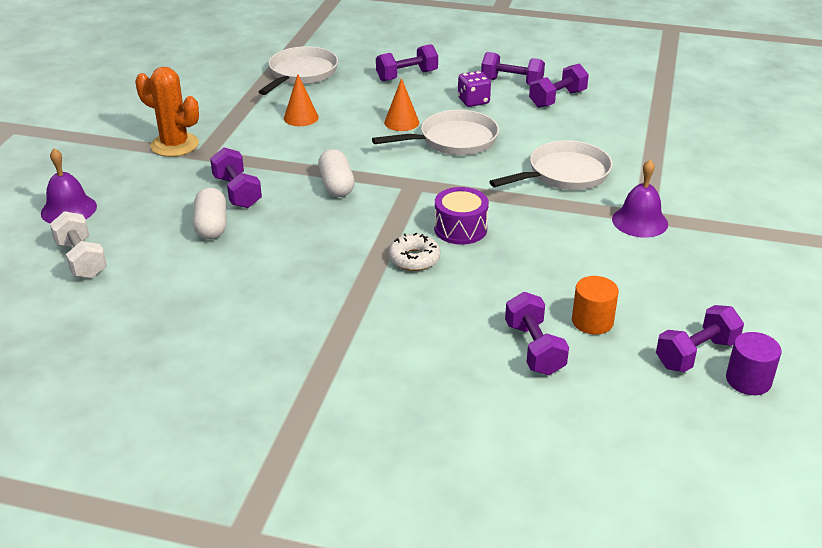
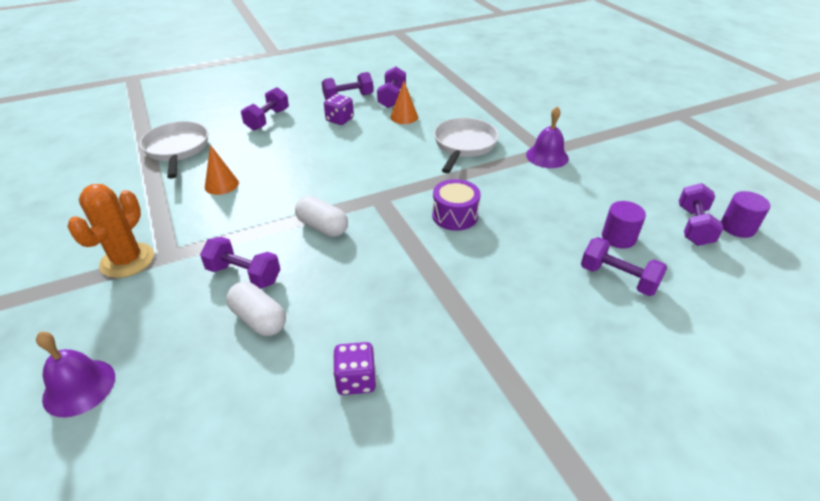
camera: 40 degrees left, 5 degrees up
(81, 260) = (160, 435): white dumbbell -> none
(174, 145) = (127, 260): orange cactus -> orange cactus turned 60 degrees counterclockwise
(226, 296) = (356, 380): none -> purple dice
(401, 122) = (308, 155): orange cone -> orange cone (404, 117)
(414, 259) = (456, 256): white donut -> none
(453, 140) = (363, 153): white pan -> none
(592, 321) = (618, 238): orange cylinder -> purple cylinder

